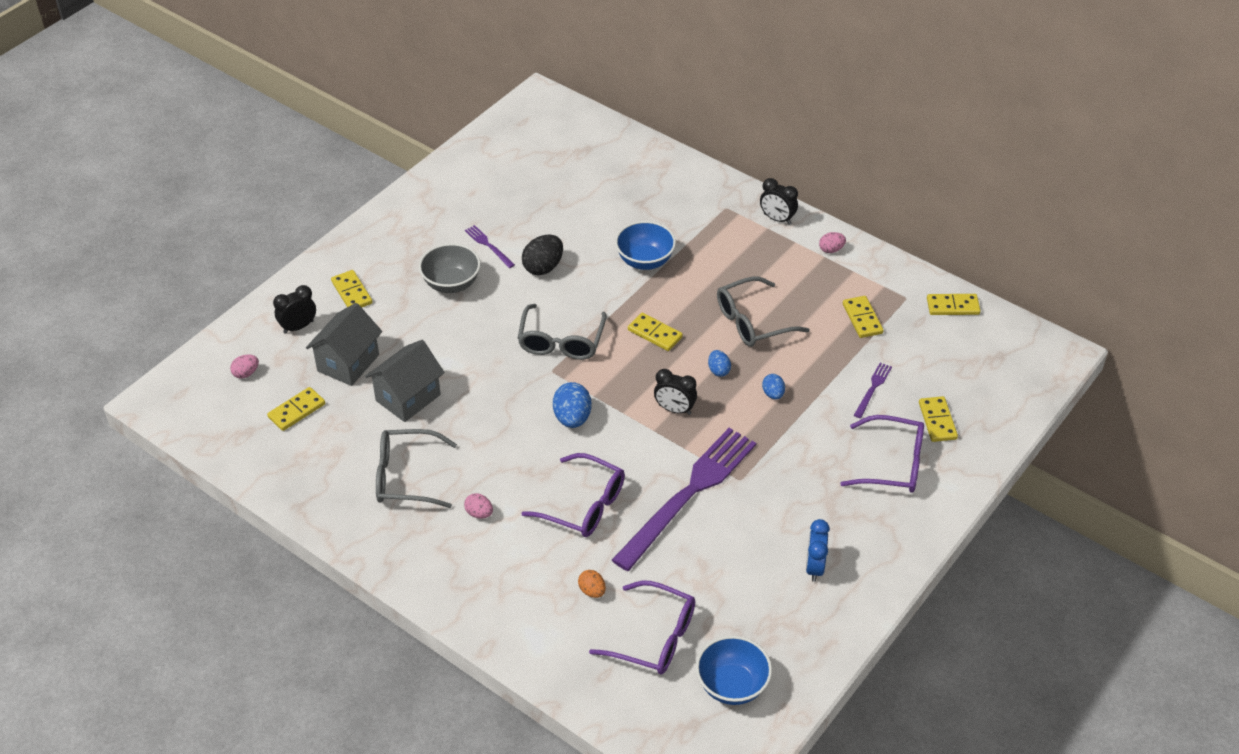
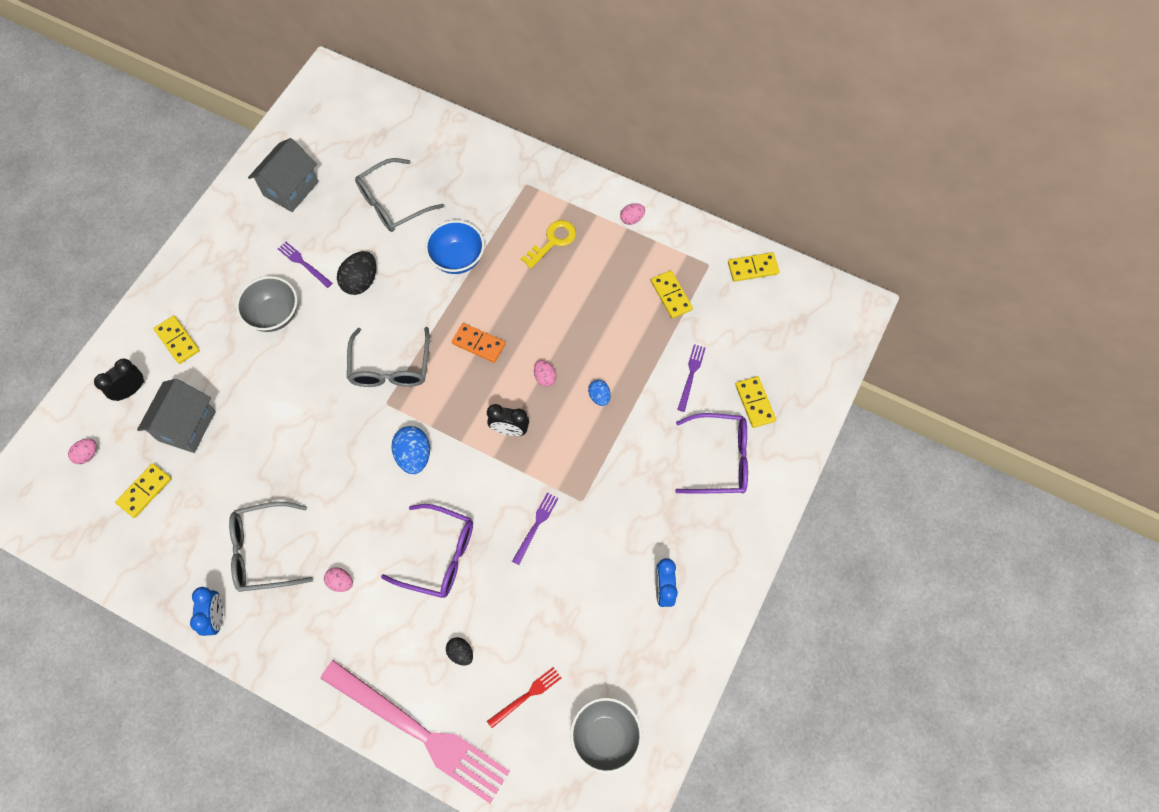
camera: 10 degrees left, 20 degrees up
(348, 524) = (216, 617): none -> blue clock
(408, 398) = (252, 458): grey house -> grey house (291, 189)
(538, 652) = (419, 732): none -> pink fork
(592, 591) = (460, 653): orange egg -> black egg
(654, 334) = (478, 344): yellow domino -> orange domino
(654, 638) = (526, 696): purple glasses -> red fork
(688, 494) = (536, 526): purple fork -> purple fork, size x0.40
(718, 370) = (545, 377): blue egg -> pink egg
(732, 685) = (605, 737): blue bowl -> grey bowl
(745, 258) = (553, 241): none -> yellow key
(752, 322) = (569, 315): grey glasses -> grey glasses (392, 203)
(777, 219) = (576, 190): black clock -> none

